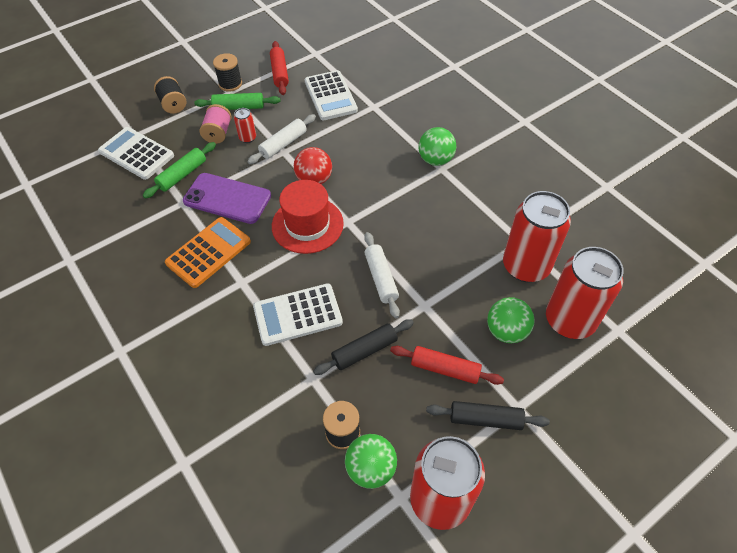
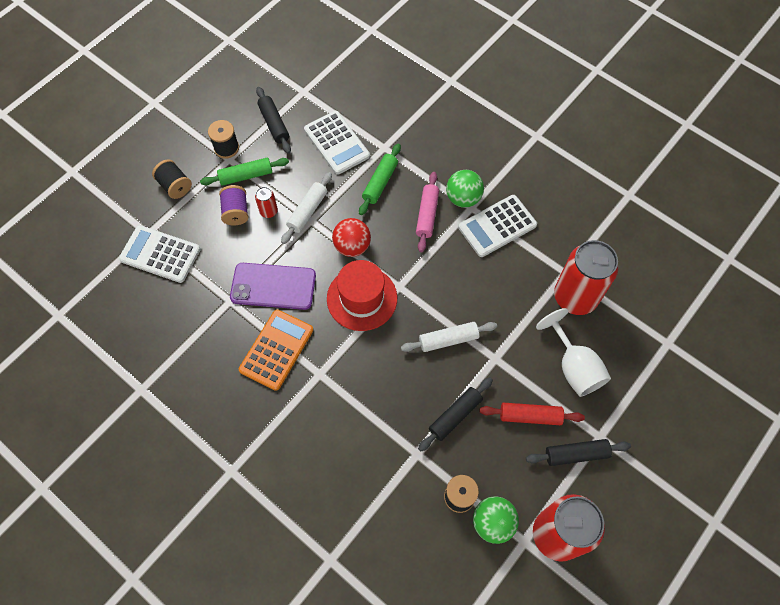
camera: 15 degrees left, 10 degrees up
(182, 175) = (217, 269): green rolling pin -> green rolling pin (380, 183)
(218, 133) = (236, 212): pink spool -> purple spool
(279, 73) = (274, 124): red rolling pin -> black rolling pin
(297, 315) = (383, 395): white calculator -> white calculator (497, 226)
(381, 278) = (448, 340): white rolling pin -> white rolling pin turned 75 degrees counterclockwise
(395, 167) = (427, 215): none -> pink rolling pin
(506, 331) = (573, 367): green ball -> white goblet
(569, 320) = (625, 343): red can -> none

